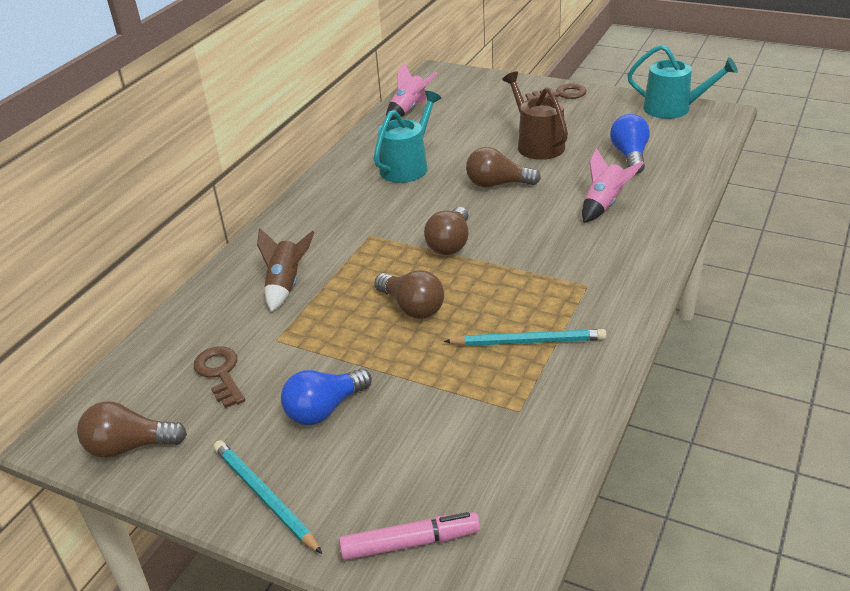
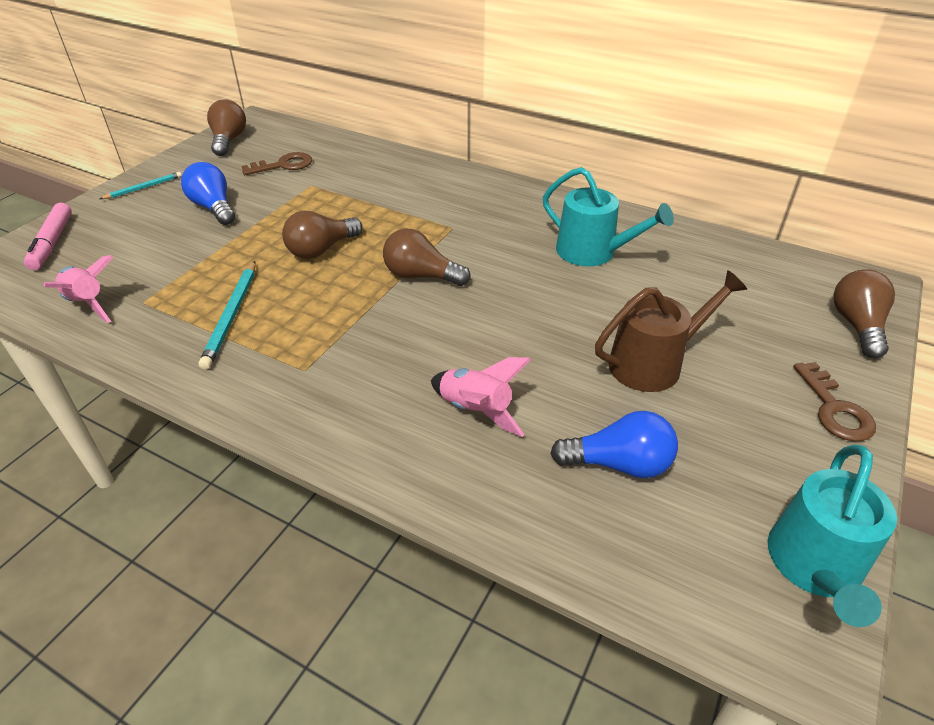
camera: 90 degrees right, 5 degrees up
(264, 497) = (144, 188): turquoise pencil -> turquoise pencil, size x0.62
(286, 285) = (384, 187): brown rocket -> none
(409, 109) = (744, 257): pink rocket -> pink rocket (88, 304)
(497, 184) = (543, 318): brown light bulb -> brown light bulb (857, 325)

